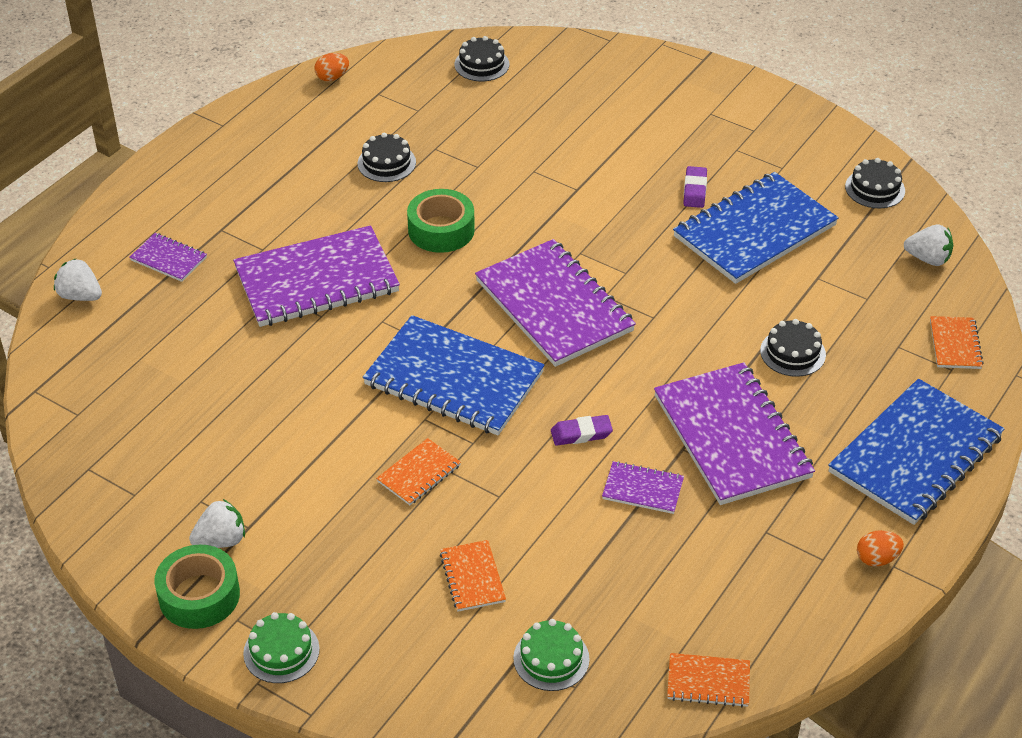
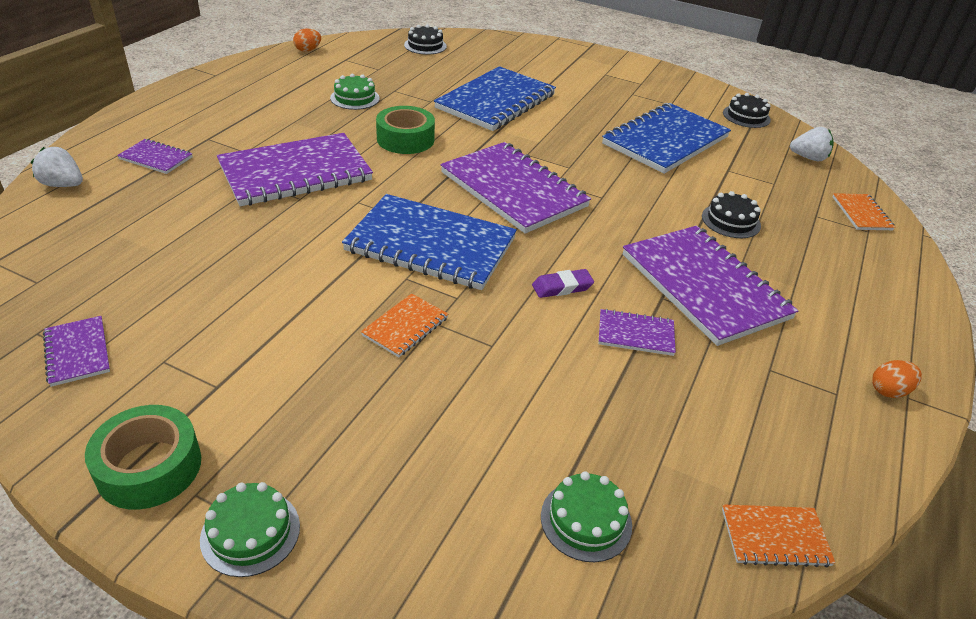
camera: 10 degrees left, 5 degrees down
(126, 489) = (77, 352): none -> purple notebook
(221, 540) = (183, 402): white strawberry -> none
(386, 163) = (355, 98): black cake -> green cake
(472, 577) = (477, 429): orange notebook -> none
(695, 190) = (609, 116): purple eraser -> none
(915, 455) = (875, 297): blue notebook -> blue notebook (496, 102)

